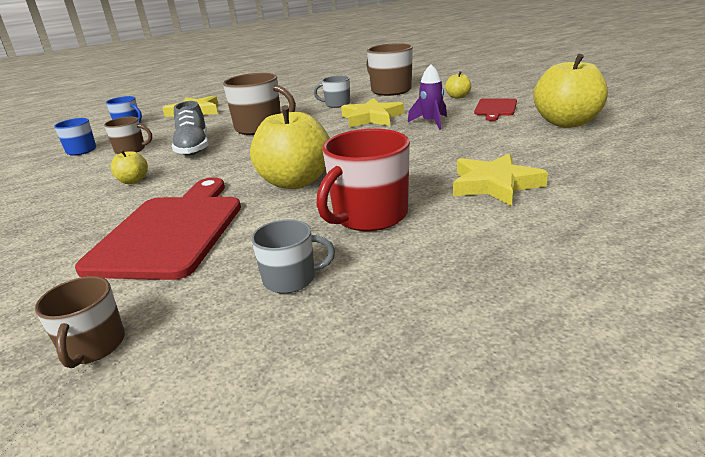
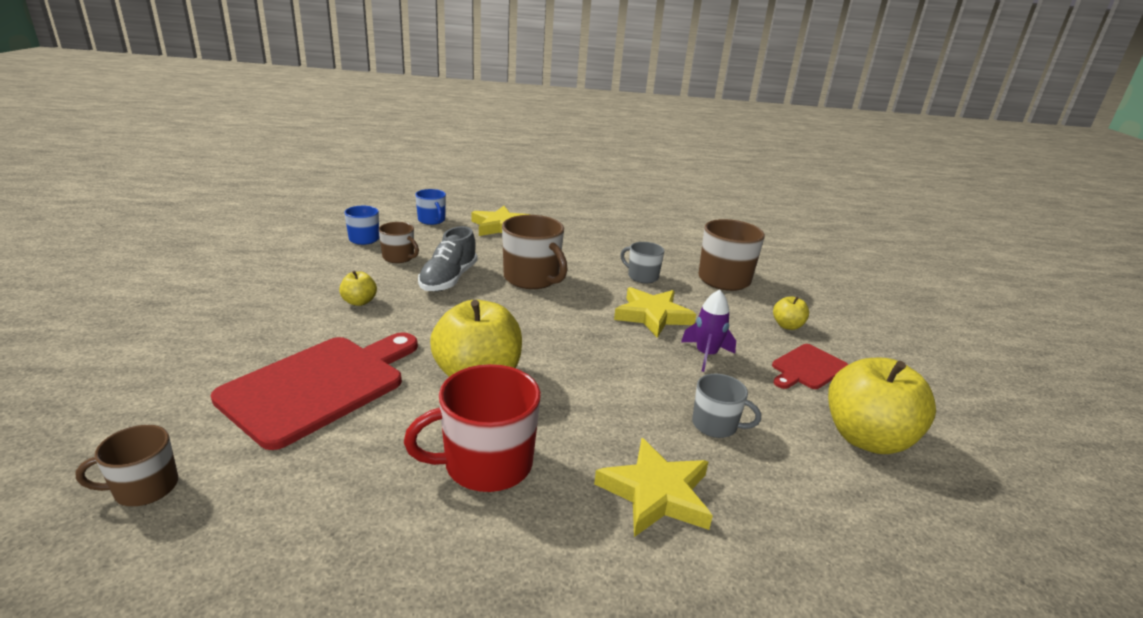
camera: 25 degrees right, 0 degrees up
(93, 346) = (144, 488): brown mug -> brown mug turned 45 degrees clockwise
(291, 279) = (337, 506): grey mug -> grey mug (715, 425)

